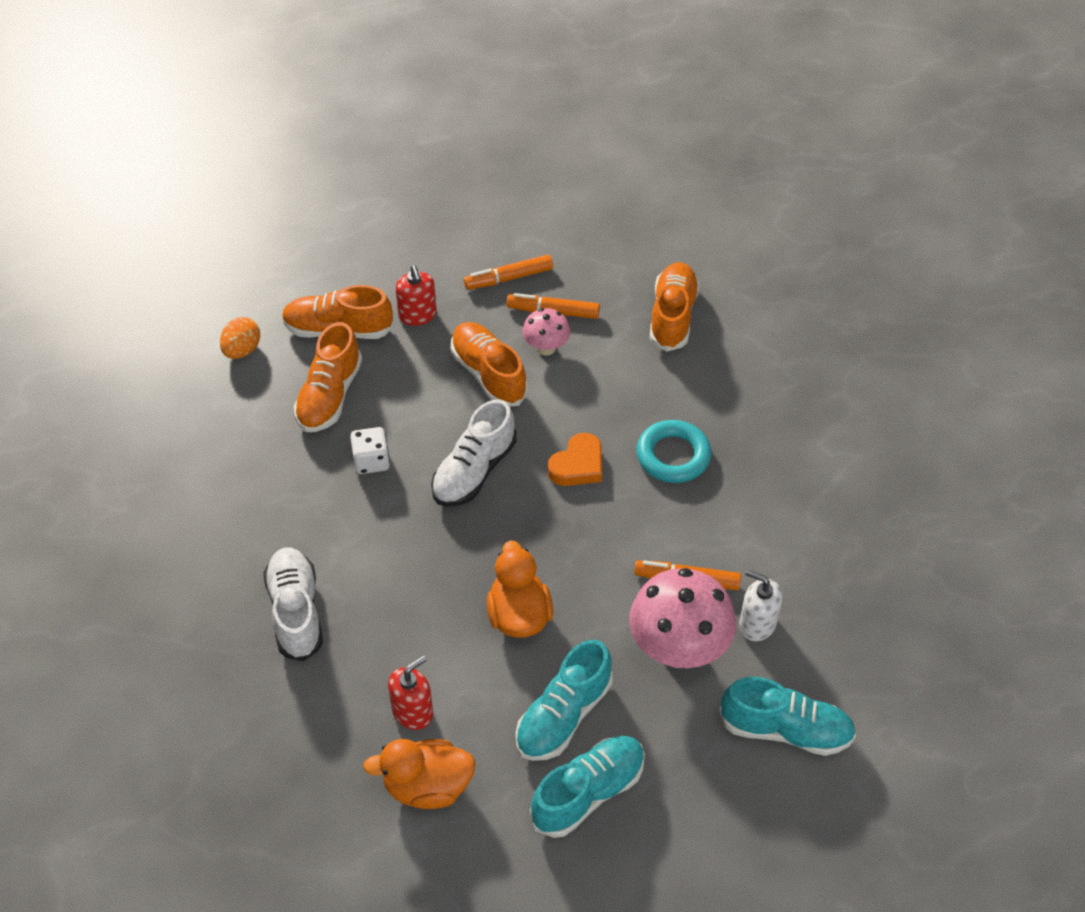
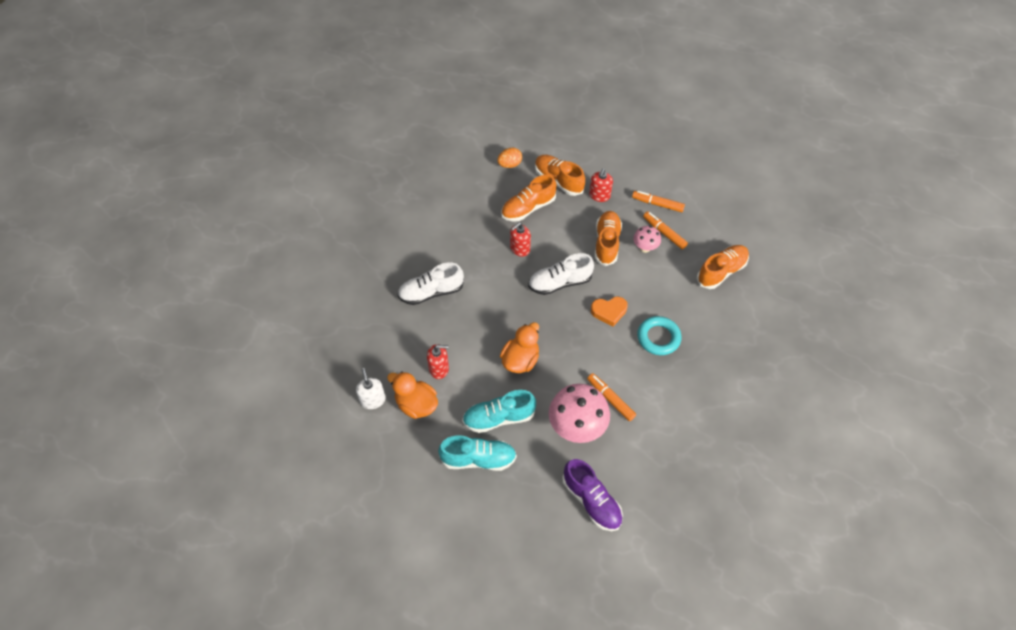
camera: 40 degrees right, 5 degrees up
(296, 612) = (431, 292): white shoe -> white shoe turned 135 degrees counterclockwise
(371, 461) = (520, 248): white dice -> red soap dispenser
(757, 624) = (624, 443): white soap dispenser -> white soap dispenser (373, 400)
(785, 730) = (591, 501): turquoise shoe -> purple shoe

